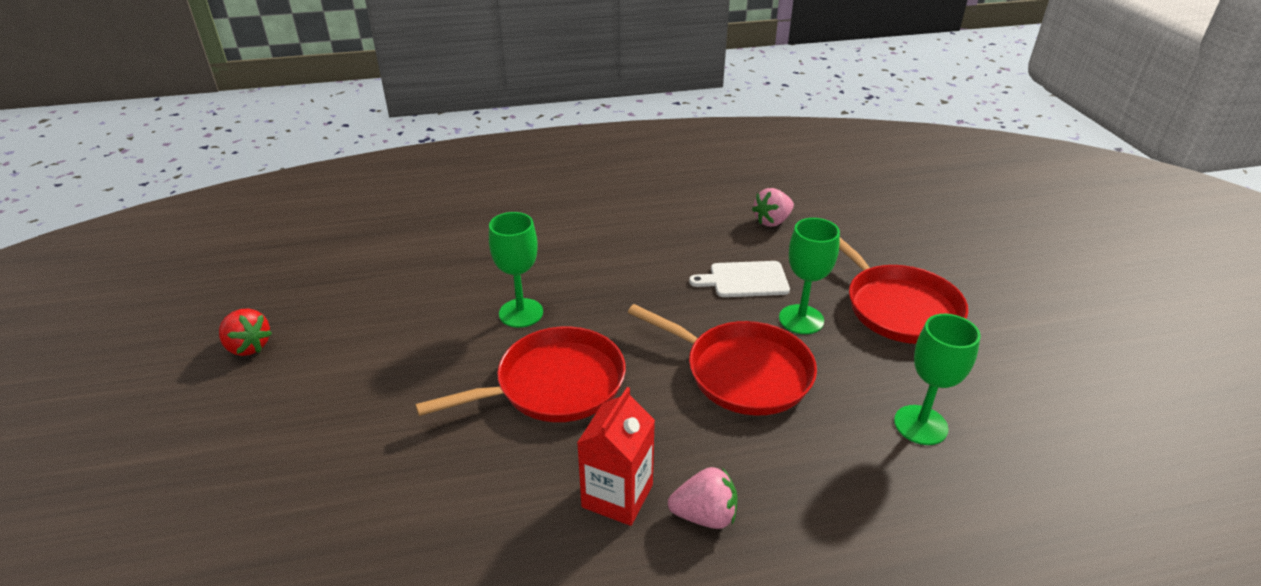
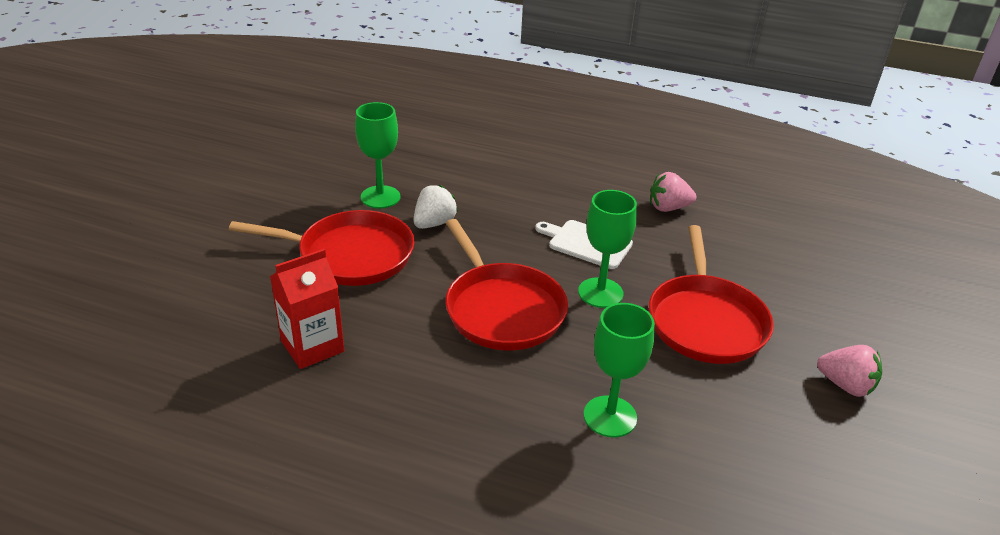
camera: 30 degrees right, 0 degrees up
(248, 347) = (186, 148): red strawberry -> none
(599, 317) = (434, 223): none -> white strawberry
(704, 515) = (358, 389): pink strawberry -> pink strawberry (845, 385)

